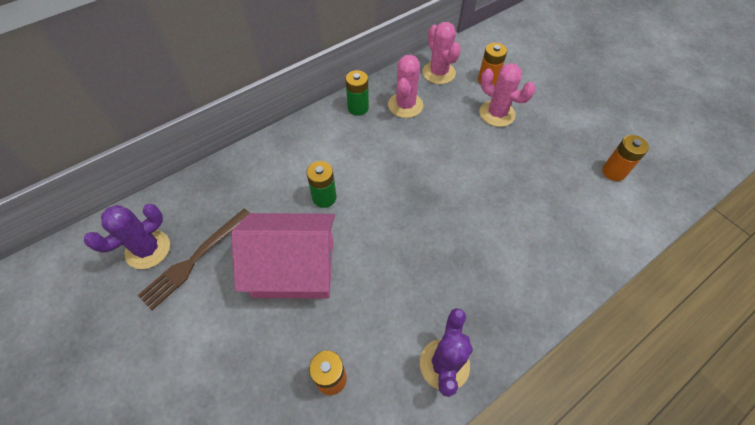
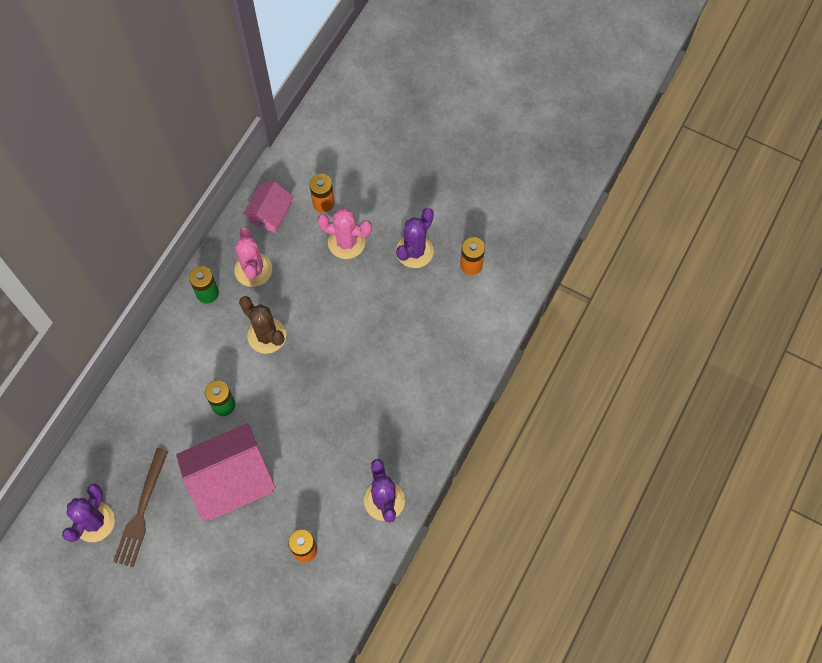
camera: 25 degrees left, 10 degrees up
(392, 157) = (267, 336): none -> brown cactus
(438, 73) = (270, 213): pink cactus -> pink house
(559, 142) = (414, 251): none -> purple cactus

